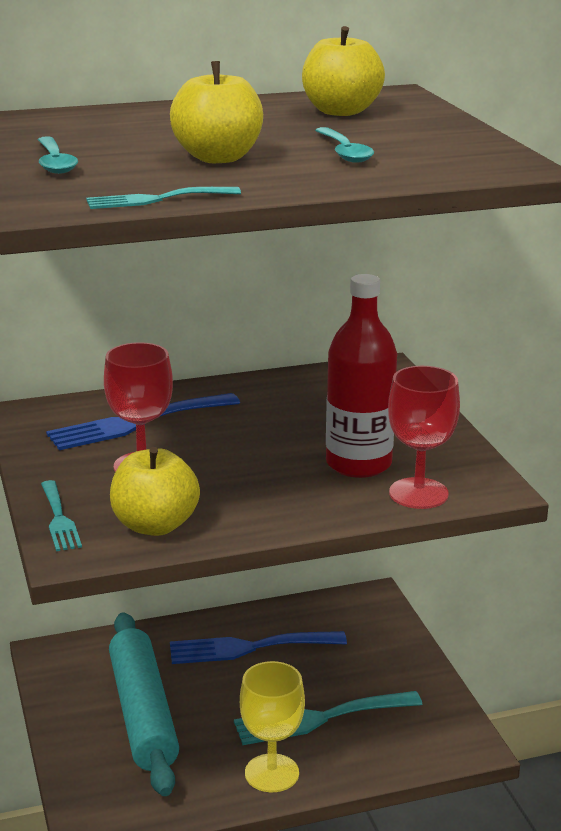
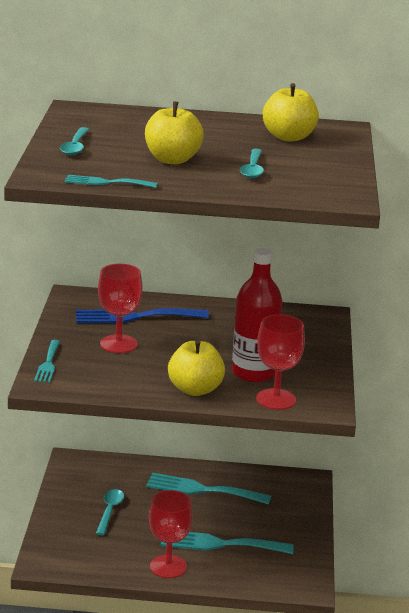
camera: 20 degrees right, 0 degrees up
(143, 714) = (110, 511): turquoise rolling pin -> turquoise spoon
(155, 525) = (100, 380): yellow apple -> yellow apple (195, 389)
(249, 648) = (202, 490): blue fork -> turquoise fork
(272, 773) = (168, 566): yellow goblet -> red goblet

